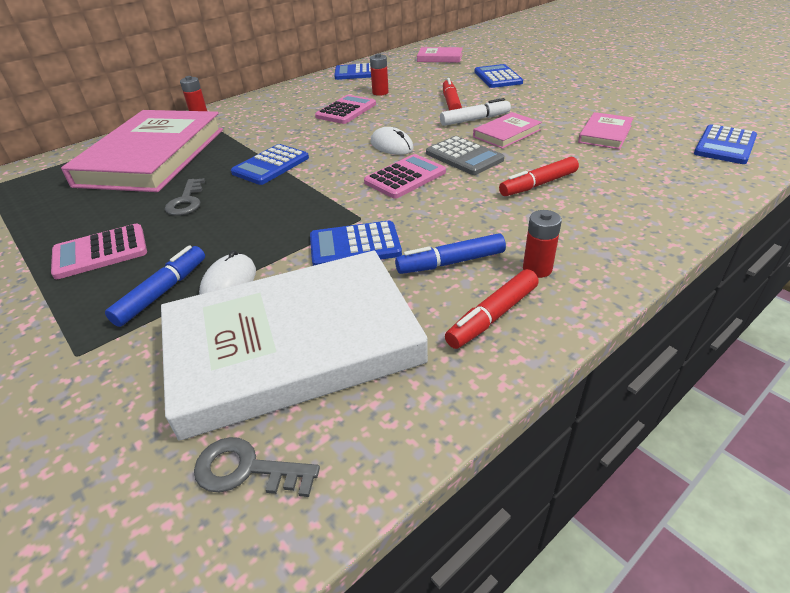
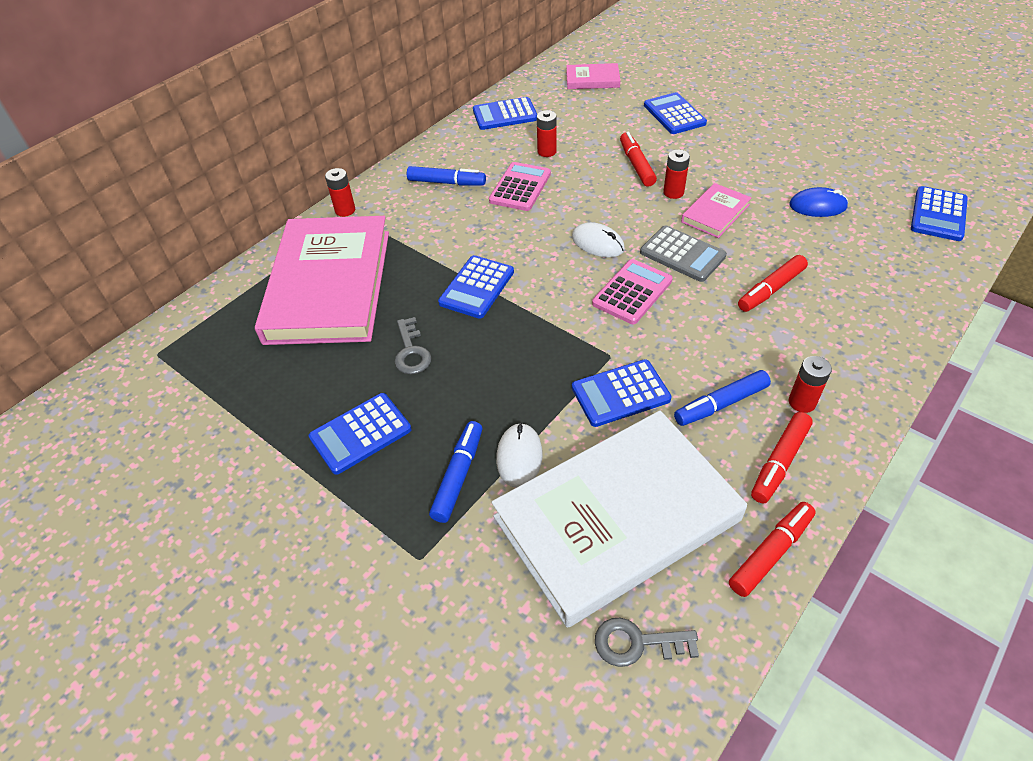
camera: 10 degrees left, 10 degrees up
(100, 252) = (360, 433): pink calculator -> blue calculator
(289, 105) = (446, 182): none -> blue marker
(447, 399) = (770, 553): none -> red marker
(475, 119) = (673, 192): white marker -> red battery
(605, 134) = (817, 206): pink book -> blue mouse

